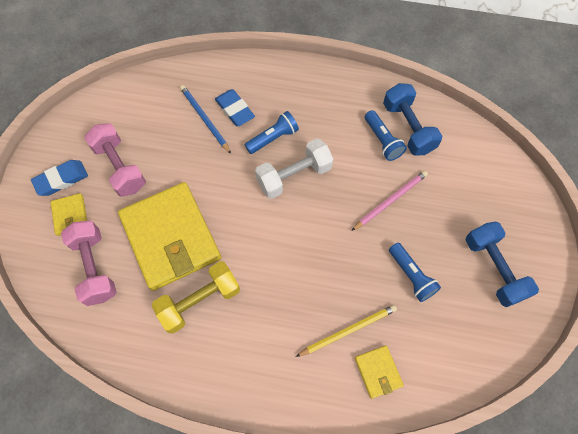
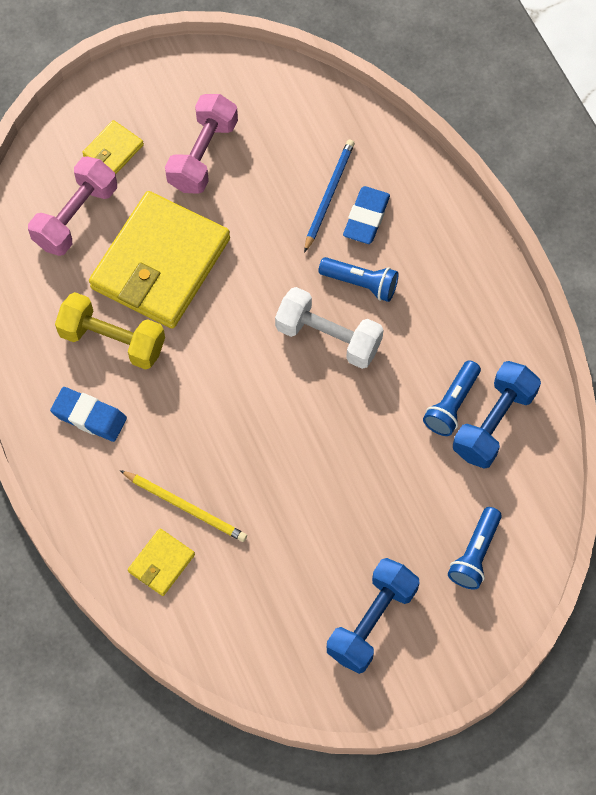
camera: 55 degrees right, 0 degrees up
(61, 179) = (145, 111): blue eraser -> blue eraser (89, 416)
(390, 200) = (376, 460): pink pencil -> none
(411, 276) = (296, 536): blue flashlight -> blue flashlight (475, 554)

